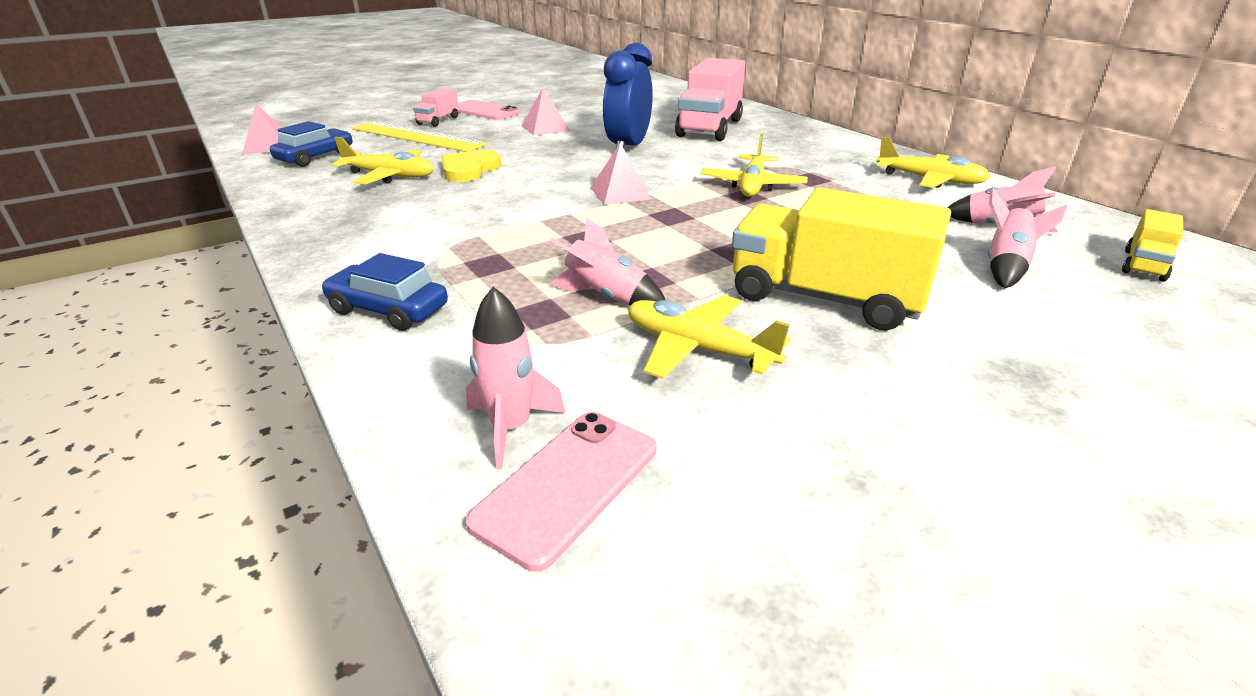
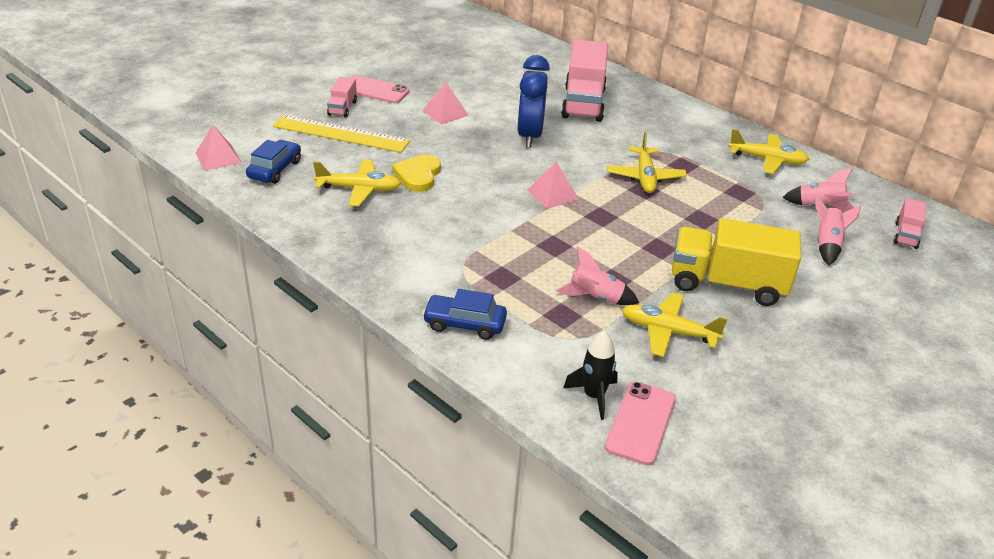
camera: 15 degrees left, 5 degrees up
(511, 428) = (593, 396): pink rocket -> black rocket
(1144, 265) = (906, 235): yellow truck -> pink truck

